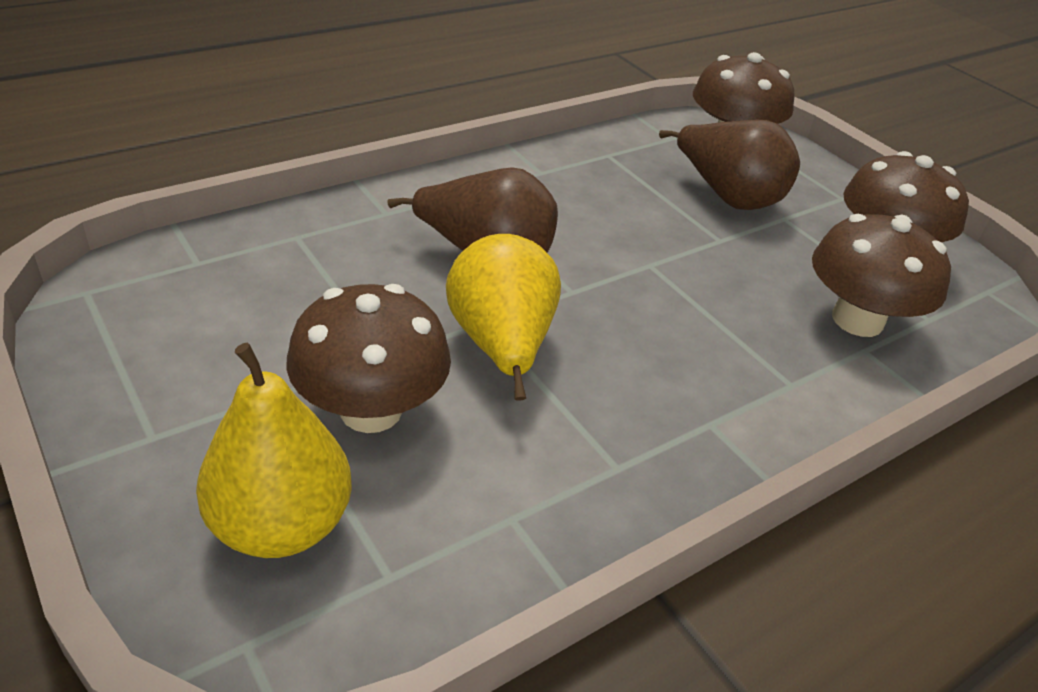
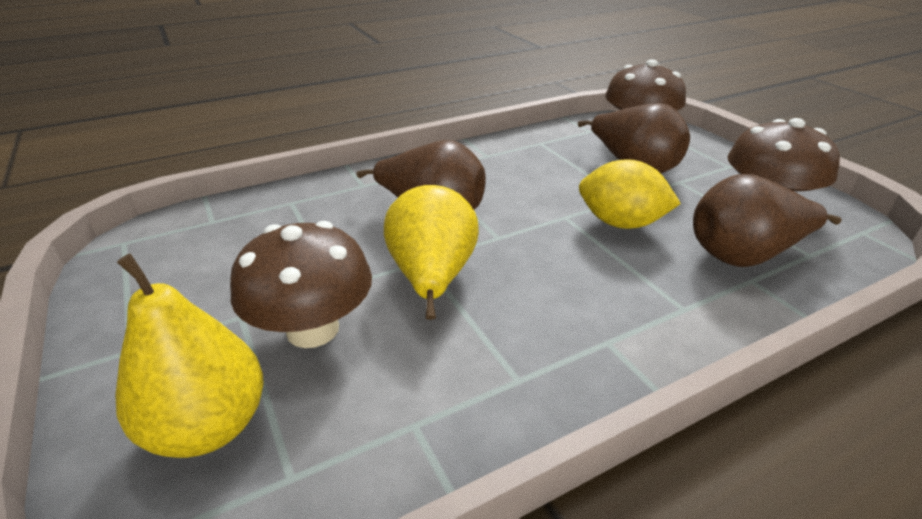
camera: 10 degrees right, 5 degrees down
(717, 275) = (621, 223): none -> yellow lemon
(857, 320) = (744, 256): brown mushroom -> brown pear

